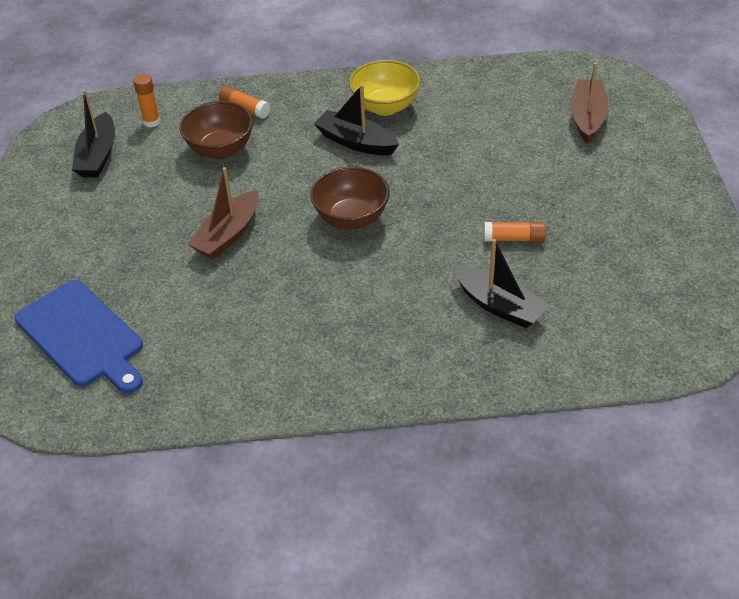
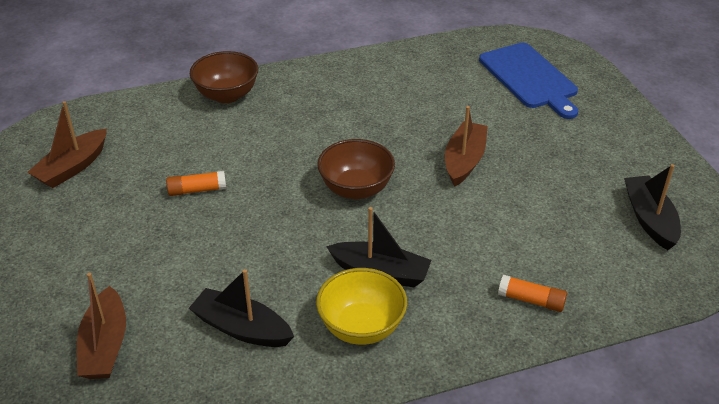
camera: 165 degrees right, 5 degrees down
(82, 336) = (529, 78): blue cutting board -> blue cutting board turned 150 degrees counterclockwise
(151, 122) = (627, 267): orange glue stick -> none
(220, 149) = (525, 243): brown bowl -> brown bowl (227, 95)
(499, 305) = (209, 136): black boat -> black boat (242, 328)
(654, 284) = (72, 167): none -> brown boat

